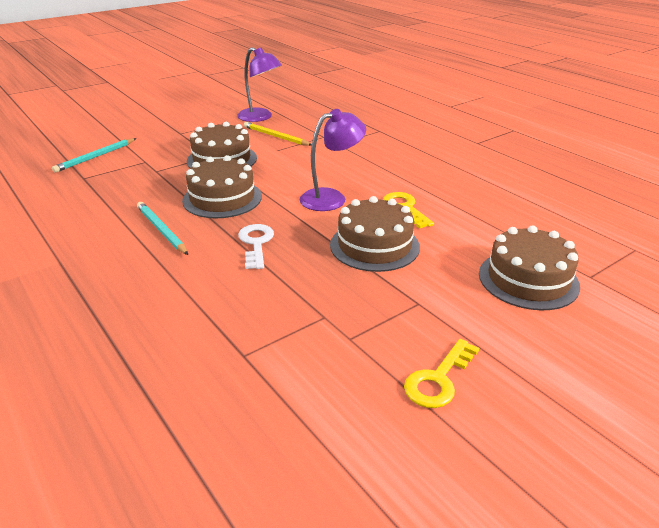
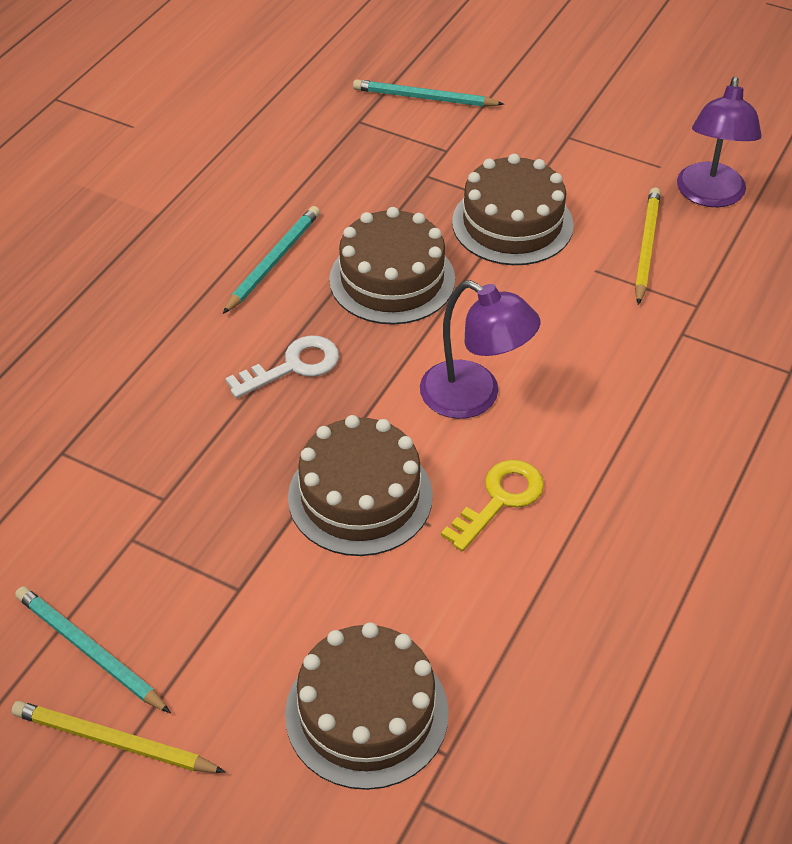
camera: 65 degrees right, 15 degrees up
(438, 379) = (89, 651): yellow key -> turquoise pencil
(520, 384) = (113, 742): none -> yellow pencil

